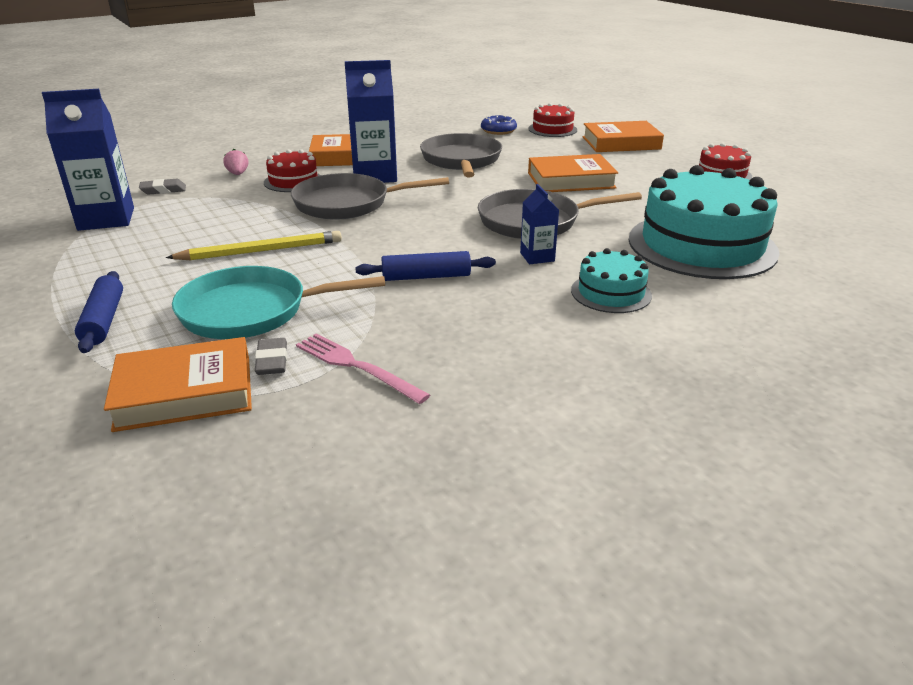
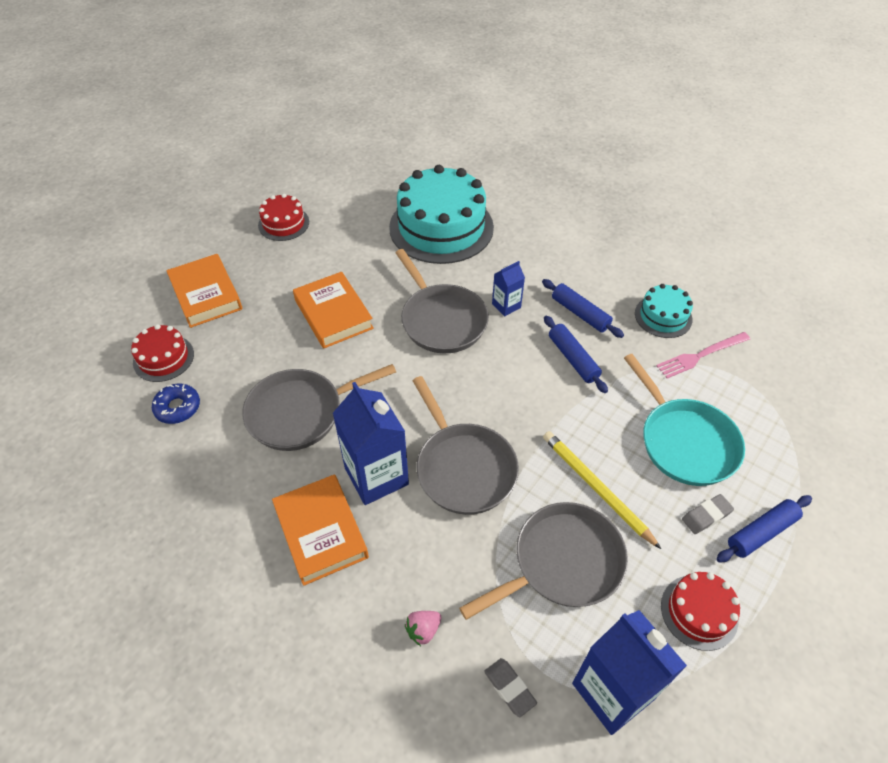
camera: 110 degrees left, 20 degrees up
(185, 392) = (785, 426): orange book -> none
(217, 222) = (562, 563): none -> grey pan
(272, 361) = (726, 399): grey eraser -> grey eraser (706, 516)
(293, 181) = (423, 551): red cake -> red cake (699, 612)
(356, 366) = (700, 355): pink fork -> pink fork turned 45 degrees clockwise
(495, 298) = (580, 313): none -> blue rolling pin
(611, 293) = (538, 261): turquoise cake -> turquoise cake (663, 316)

